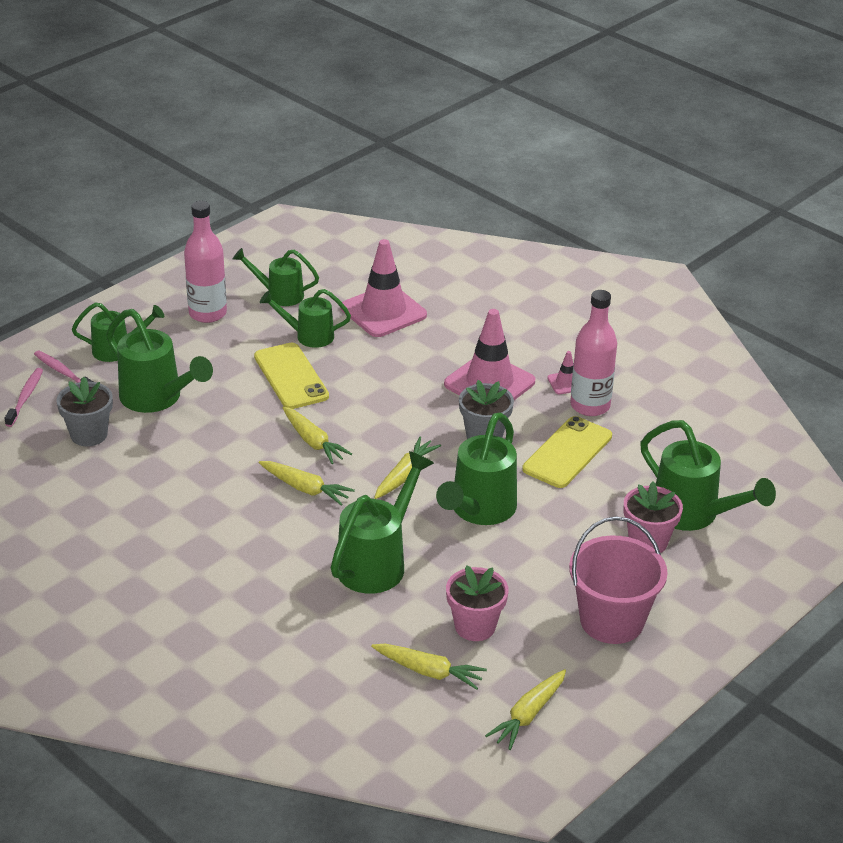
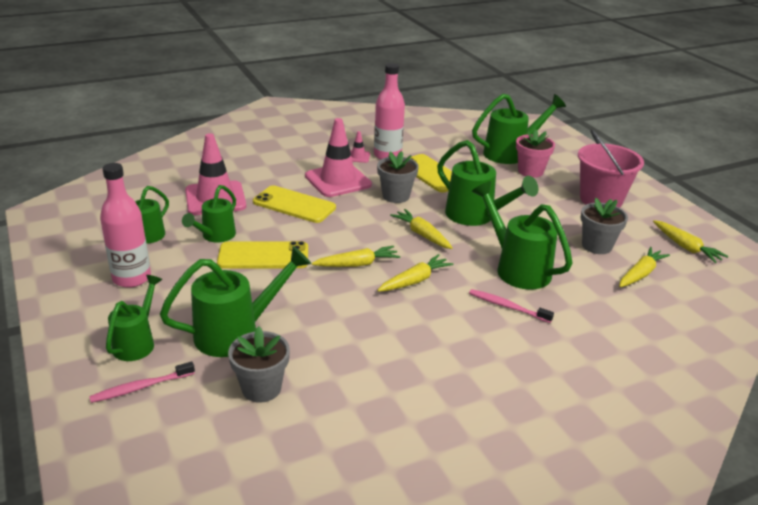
camera: 70 degrees left, 5 degrees down
(25, 397) = (161, 424): pink toothbrush -> pink toothbrush (507, 306)
(408, 367) = (294, 205): none -> yellow phone
(475, 626) = (596, 246): pink flower pot -> grey flower pot

